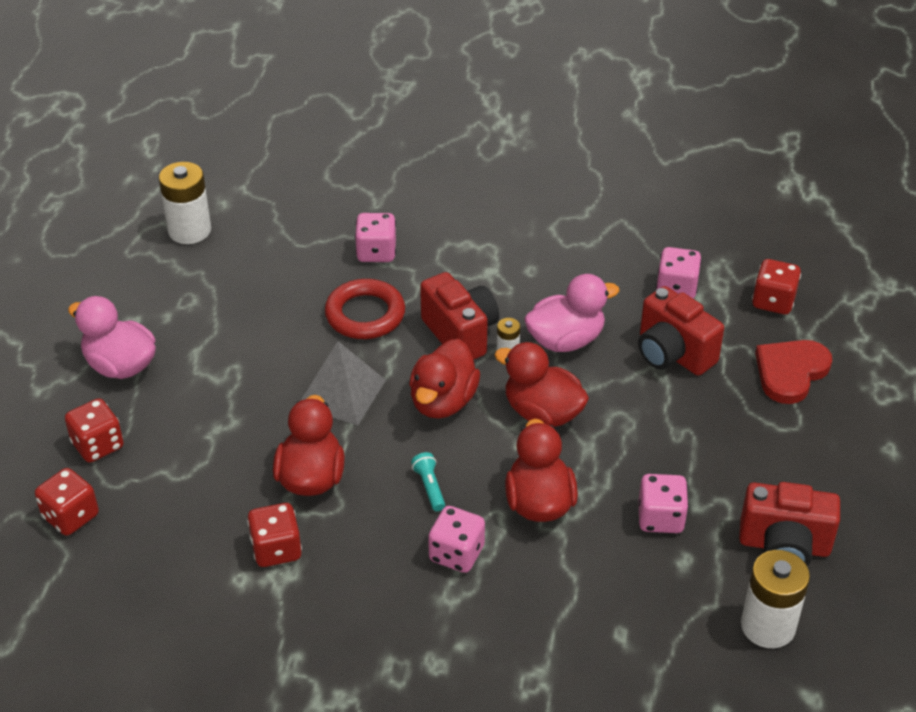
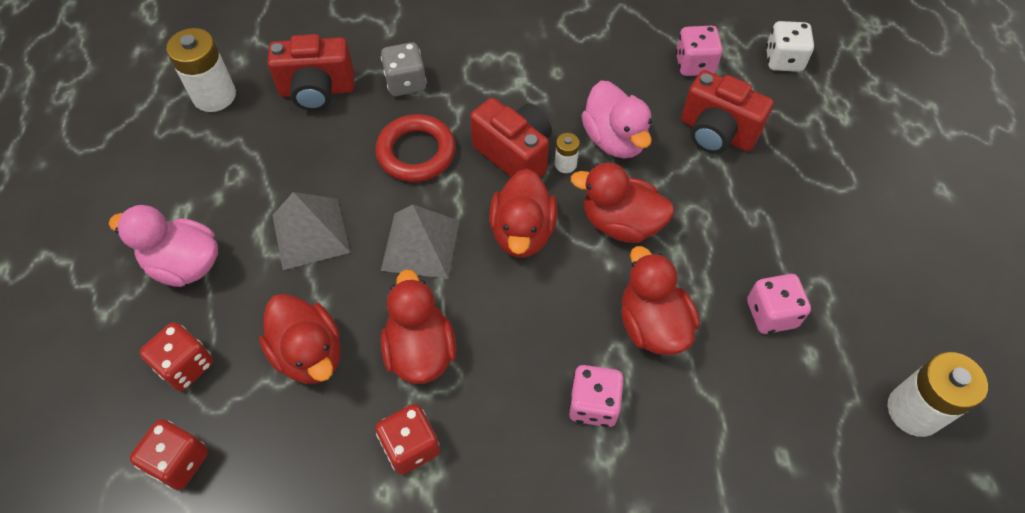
camera: 15 degrees left, 15 degrees up
(210, 459) = (309, 353): none -> red duck
(242, 363) = (310, 233): none -> grey pyramid
(376, 252) = (406, 83): pink dice -> grey dice
(429, 487) = (541, 333): turquoise flashlight -> none
(565, 340) = (614, 139): pink duck -> pink duck turned 105 degrees clockwise
(773, 301) = (783, 60): red dice -> white dice
(784, 546) = (893, 317): red camera -> red camera (317, 91)
(790, 372) = (826, 129): red heart -> none

